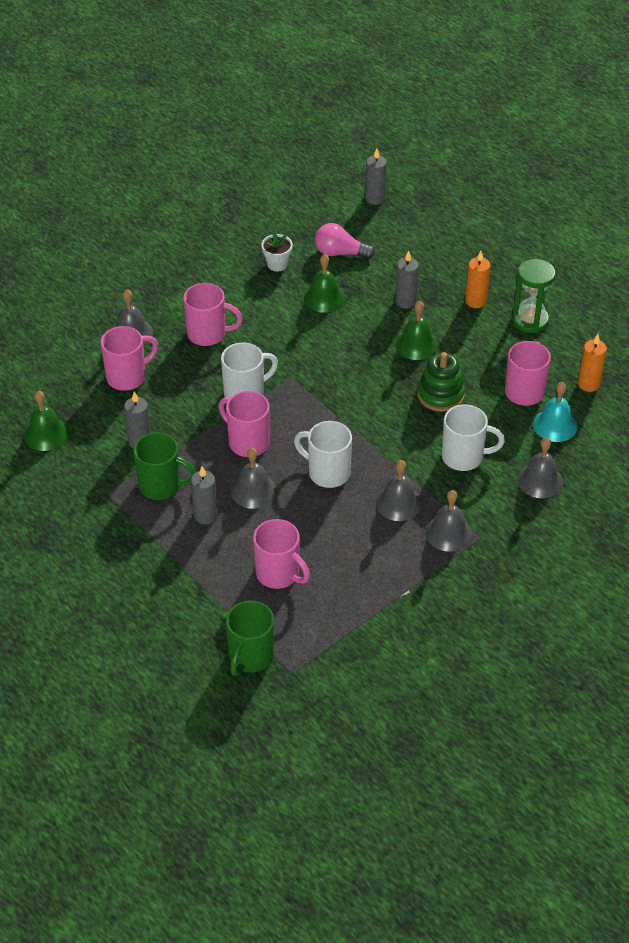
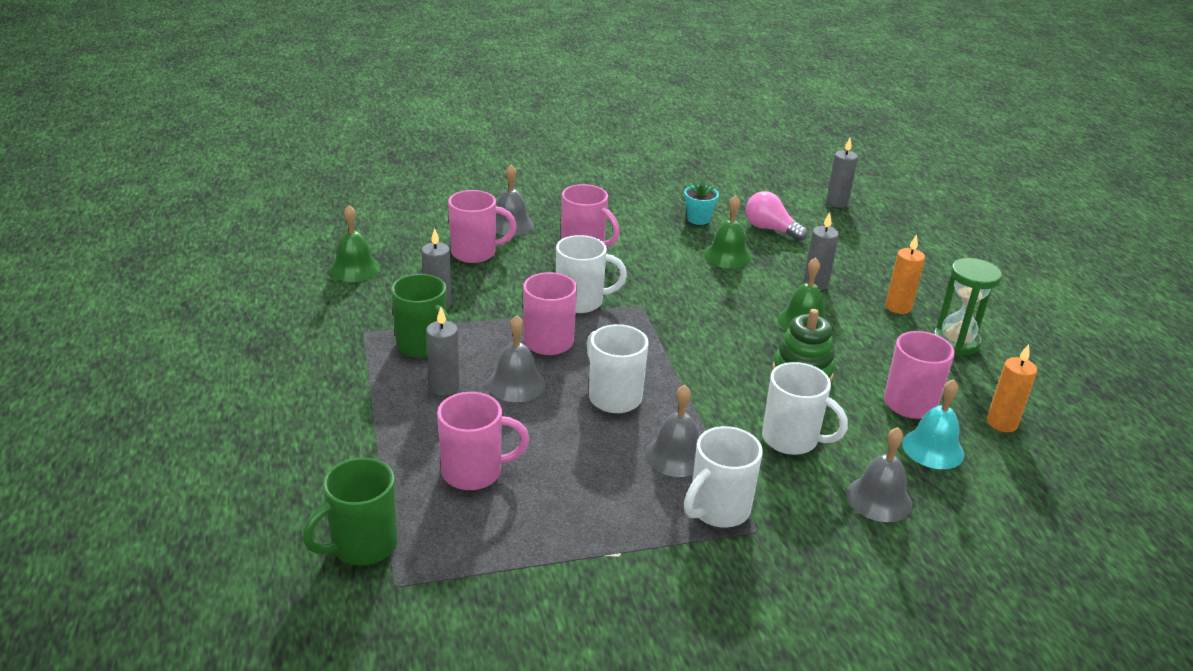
camera: 25 degrees right, 15 degrees down
(277, 264) = (698, 219): white flower pot -> turquoise flower pot
(279, 574) = (474, 472): pink mug -> pink mug turned 75 degrees counterclockwise
(448, 533) = (718, 510): grey bell -> white mug

